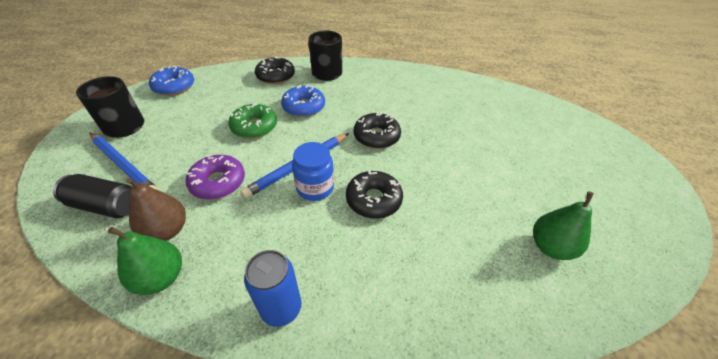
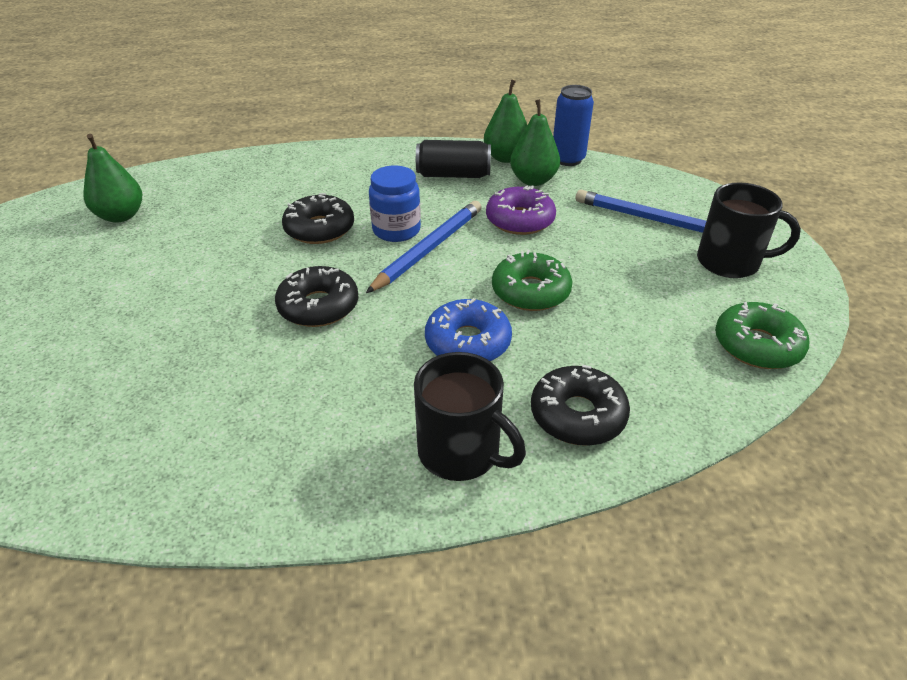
camera: 170 degrees right, 5 degrees down
(106, 206) = (617, 188): black can -> black can (453, 175)
(167, 230) = (533, 180): brown pear -> green pear
(174, 87) = (757, 345): blue donut -> green donut
(281, 308) = (393, 156): blue can -> blue can (568, 159)

